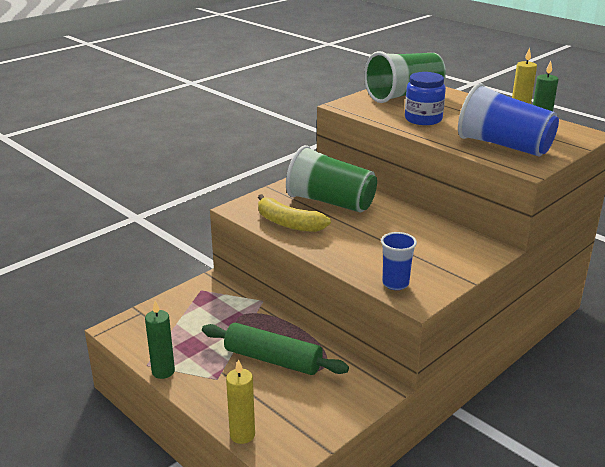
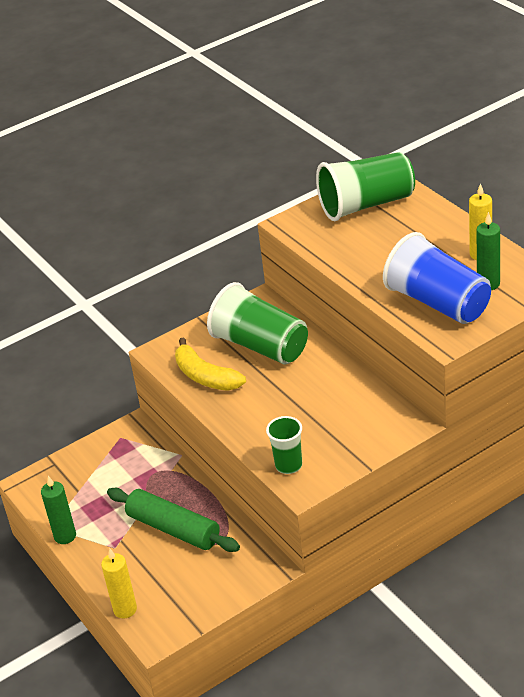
camera: 15 degrees right, 10 degrees up
(395, 284) = (288, 465): blue cup -> green cup
(423, 119) = (369, 252): blue jar -> none

